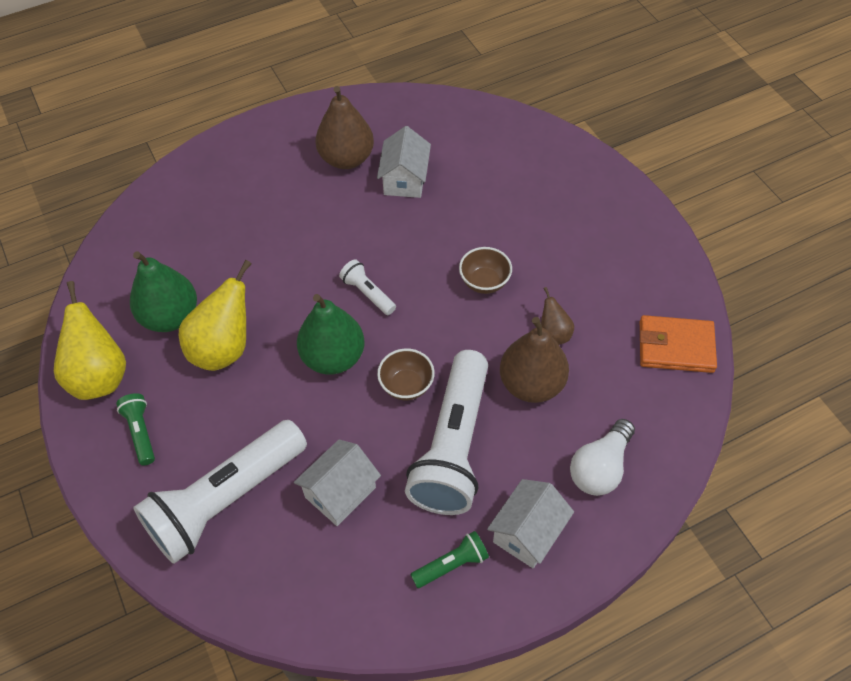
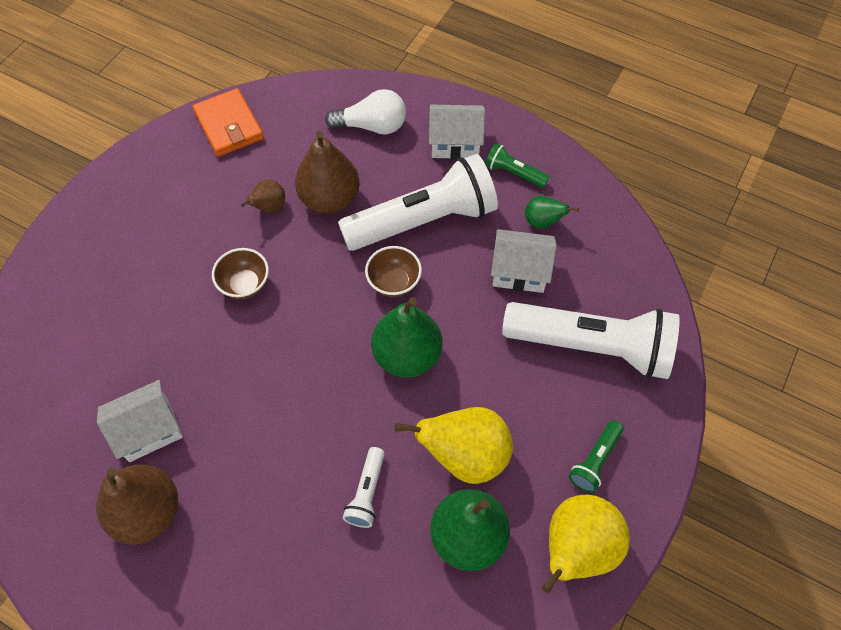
camera: 125 degrees left, 5 degrees up
(368, 293) = (319, 372): white flashlight -> white flashlight (367, 492)
(375, 550) = (542, 222): none -> green pear

